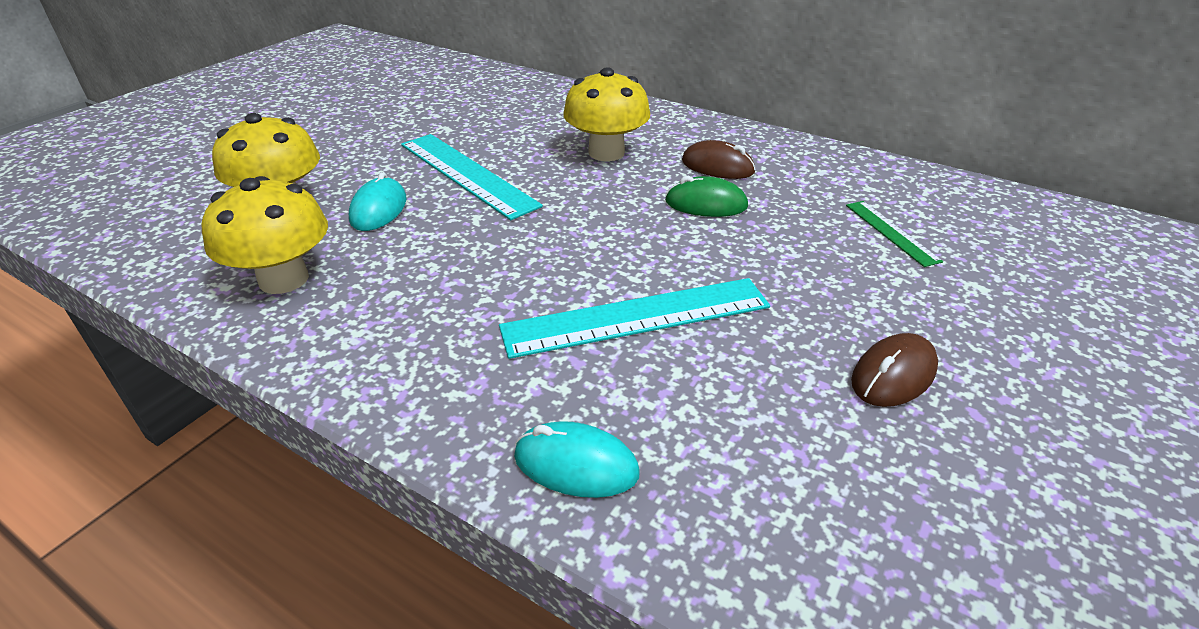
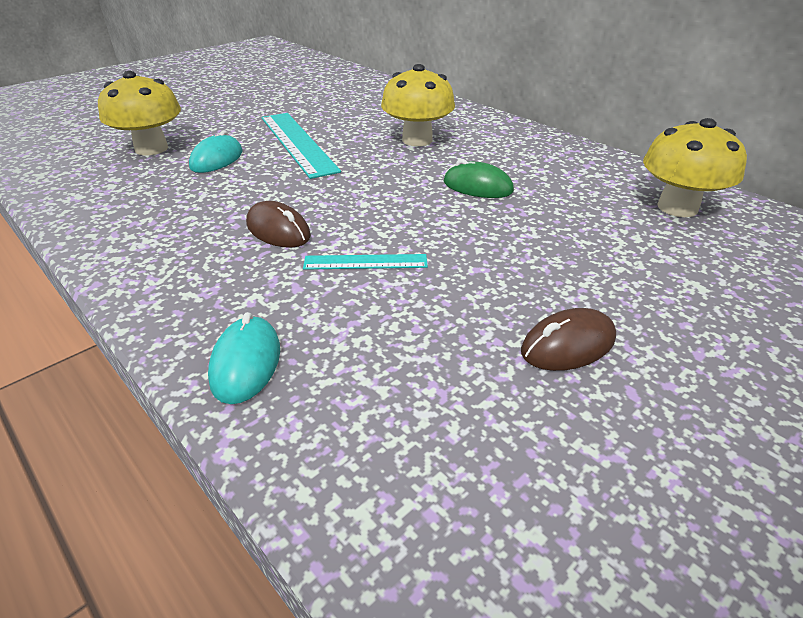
camera: 15 degrees right, 0 degrees up
(284, 279) = (120, 197): yellow mushroom -> yellow mushroom (677, 207)
(576, 465) = (246, 363): turquoise mouse -> turquoise mouse turned 60 degrees clockwise
(636, 316) = (365, 262): turquoise ruler -> turquoise ruler, size x0.52
(717, 166) = (505, 160): brown mouse -> brown mouse (278, 230)
(891, 232) = (636, 230): green ruler -> none

